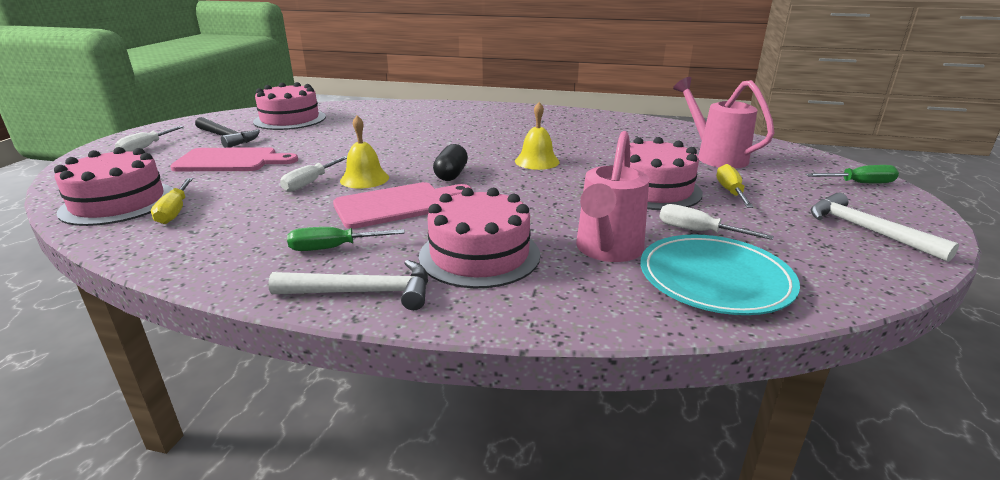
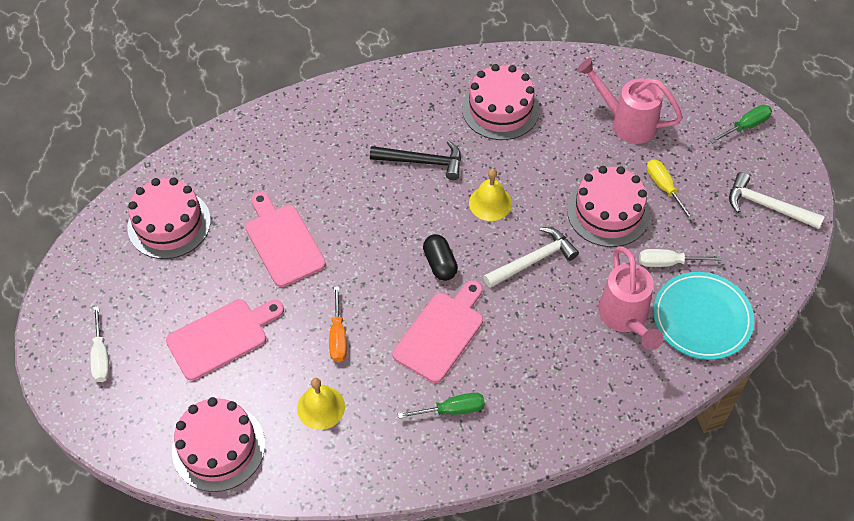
camera: 30 degrees left, 30 degrees up
(175, 211) = (281, 432): yellow screwdriver -> none
(227, 138) = (156, 296): black hammer -> black hammer (422, 161)
(310, 182) = (338, 336): white screwdriver -> orange screwdriver
(334, 248) = (451, 410): green screwdriver -> green screwdriver turned 150 degrees counterclockwise
(347, 140) = (283, 241): none -> pink cutting board
(363, 292) = (515, 442): white hammer -> white hammer (533, 260)
(364, 179) = (376, 307): yellow bell -> yellow bell (321, 407)
(479, 255) = (551, 366): pink cake -> pink cake (500, 109)

